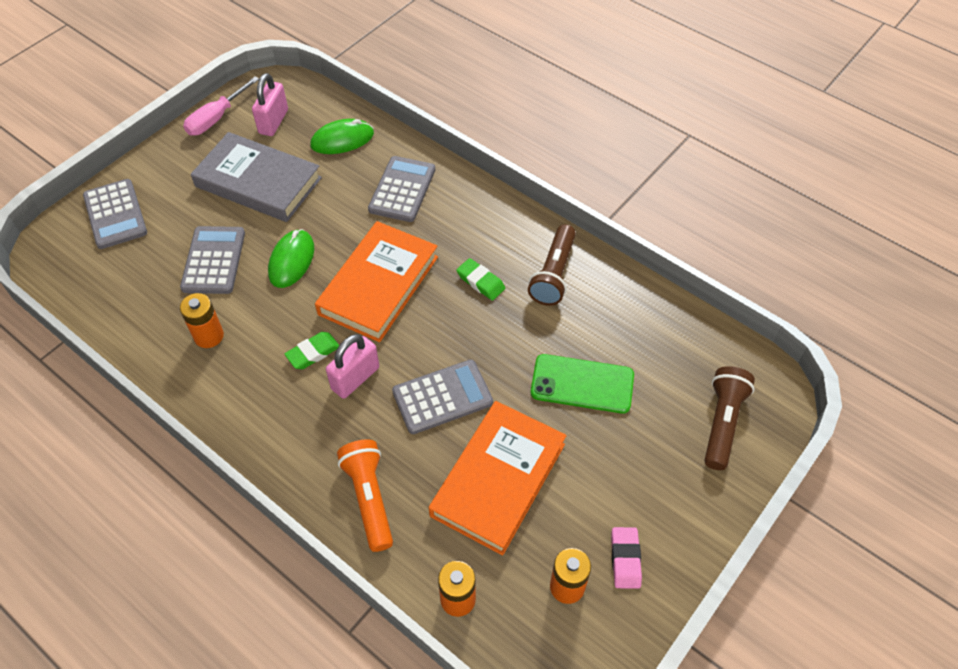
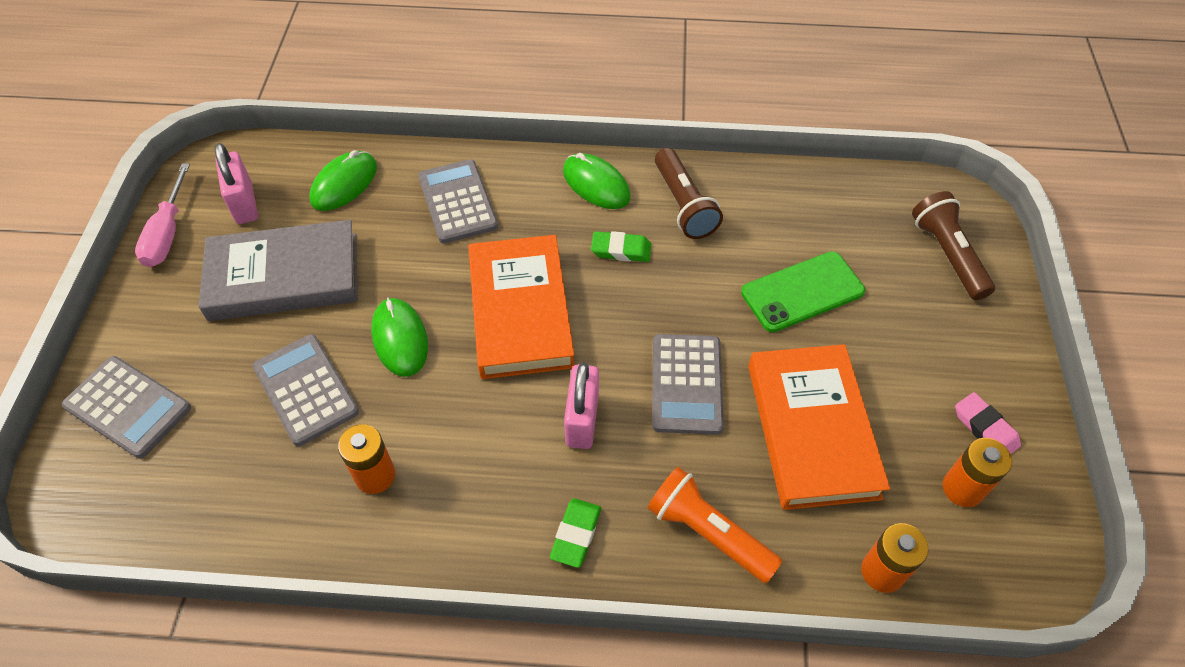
camera: 35 degrees left, 0 degrees up
(313, 353) = (512, 421): green eraser -> green eraser (576, 534)
(442, 397) = (686, 384): grey calculator -> grey calculator turned 150 degrees clockwise
(505, 226) = (596, 184): none -> green mouse

